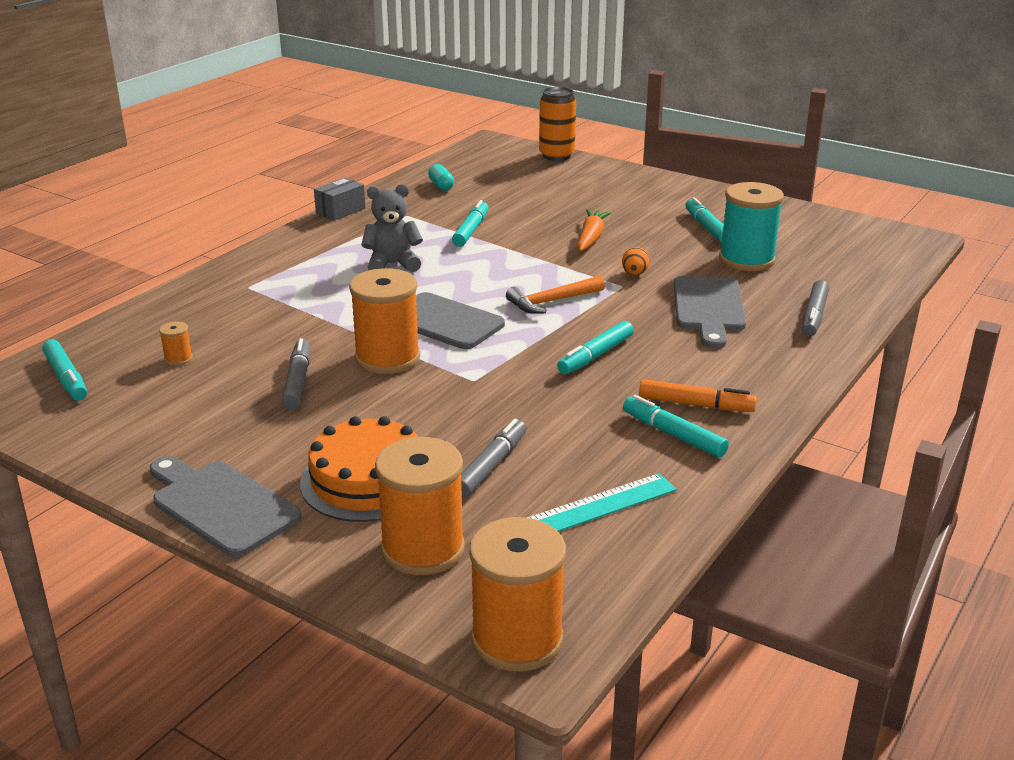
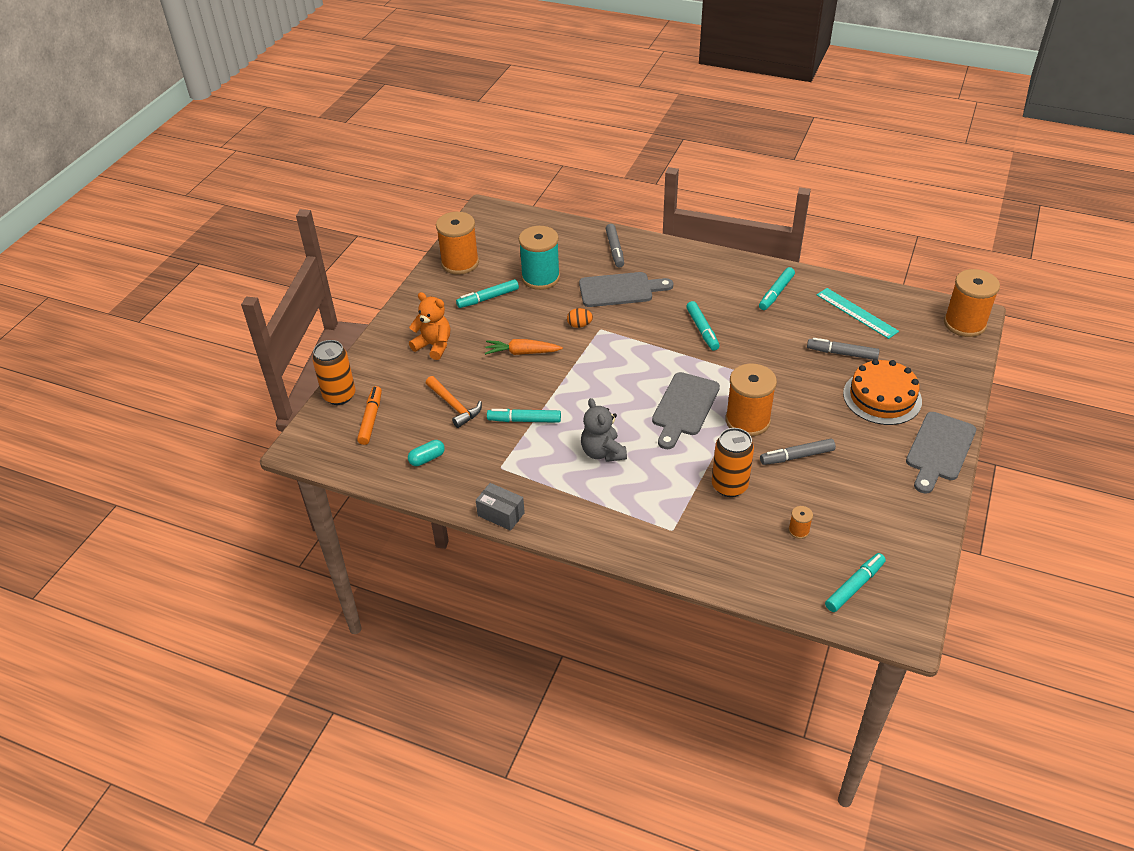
camera: 100 degrees left, 15 degrees up
(284, 328) = (729, 486): none -> orange can
(423, 549) = (925, 364): orange spool -> orange spool (460, 263)
(552, 301) = (636, 358): orange hammer -> orange hammer (454, 406)
(596, 355) = (702, 330): turquoise marker -> turquoise marker turned 45 degrees clockwise
(621, 196) = (434, 346): none -> orange teddy bear
(695, 404) = (741, 288): orange marker -> orange marker (371, 419)
(814, 315) = (615, 249): grey marker -> grey marker turned 75 degrees clockwise

